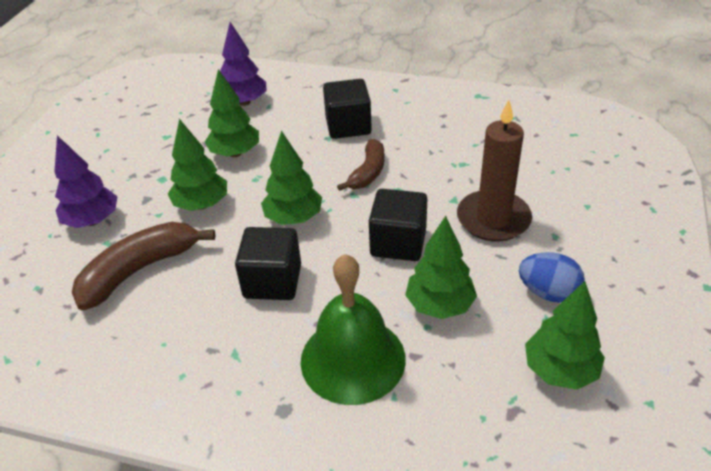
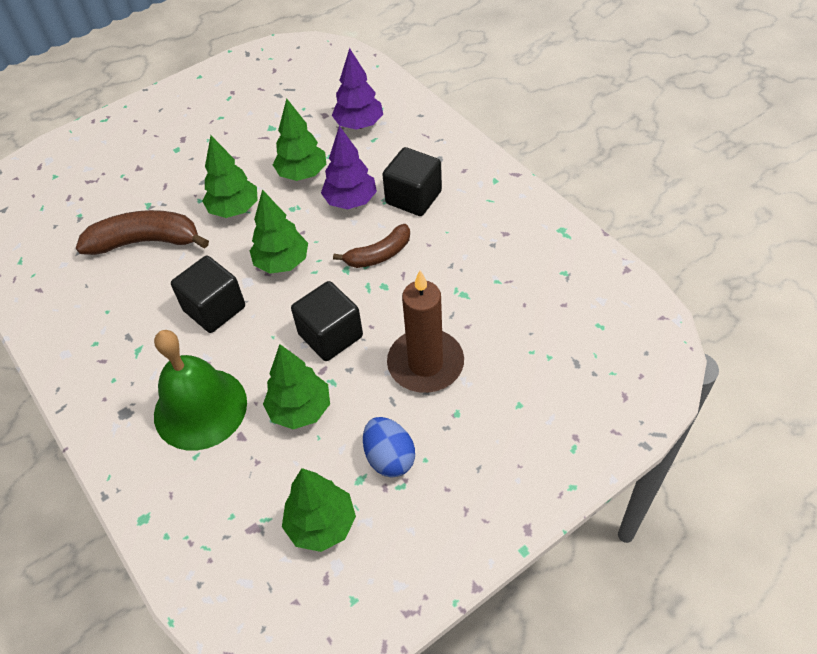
camera: 40 degrees right, 10 degrees up
(93, 221) = (156, 179): purple tree -> purple tree (351, 201)

